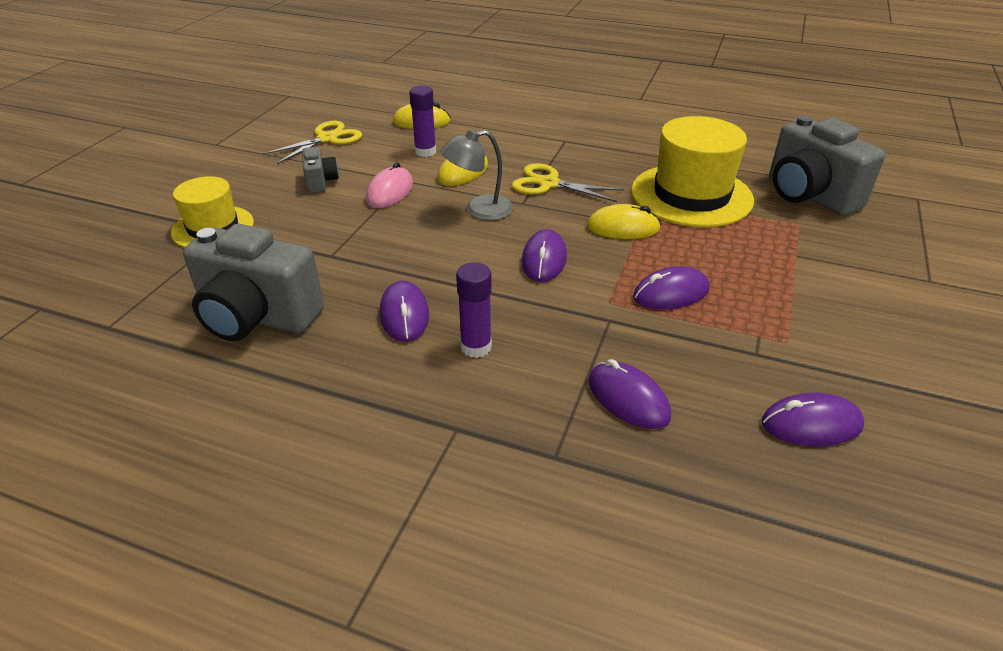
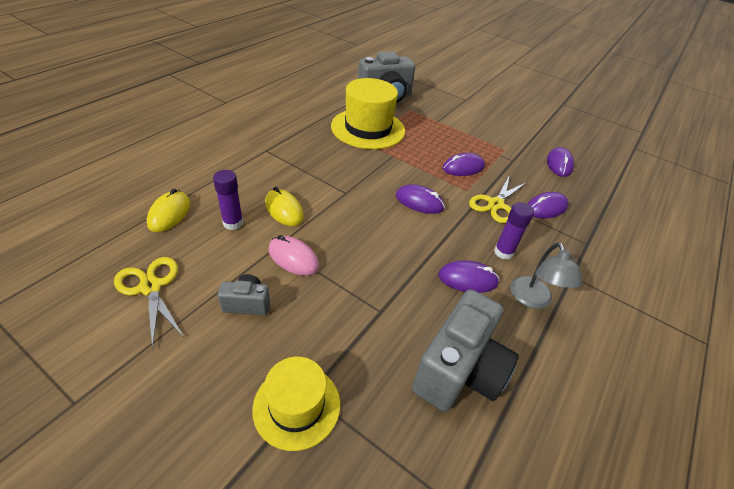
camera: 80 degrees left, 5 degrees up
(479, 210) = (346, 215): grey lamp -> grey lamp (533, 300)
(549, 184) = (325, 174): yellow scissors -> yellow scissors (495, 204)
(623, 228) = (394, 162): yellow mouse -> none
(671, 293) = (463, 168): purple mouse -> purple mouse turned 75 degrees clockwise

